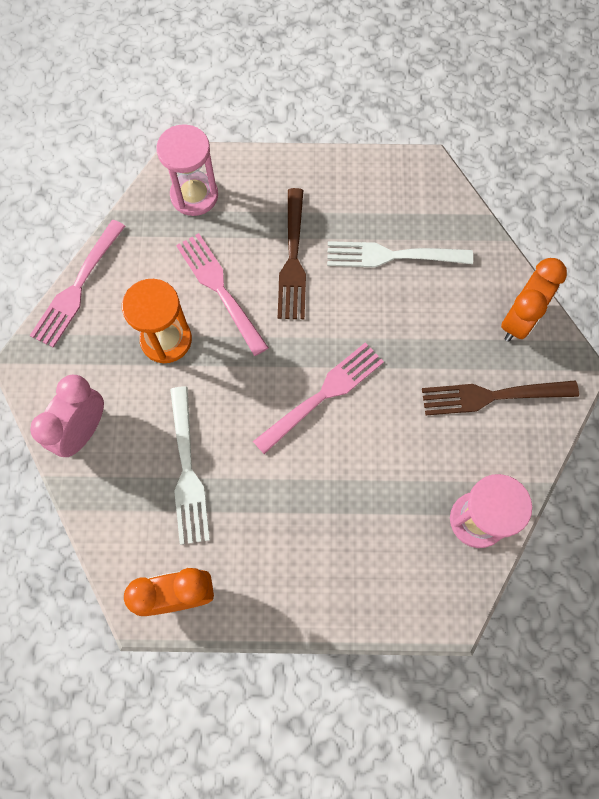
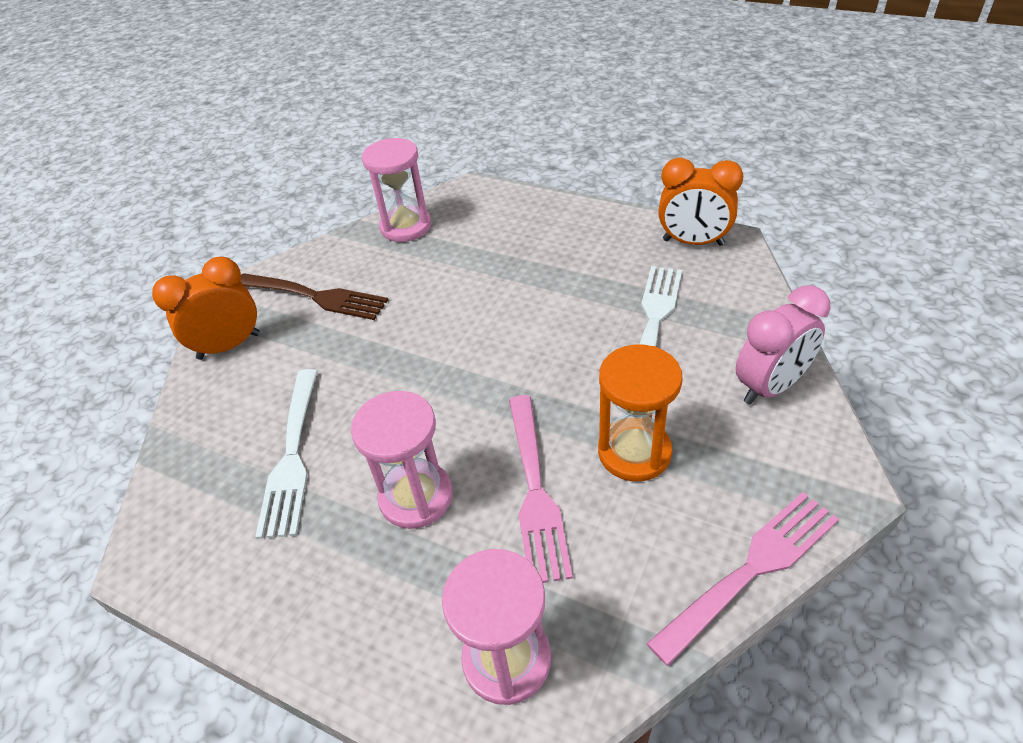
camera: 150 degrees left, 25 degrees down
(292, 258) = (416, 497): brown fork -> pink hourglass
(322, 396) = (476, 342): pink fork -> none
(393, 255) = (292, 454): white fork -> white fork turned 60 degrees clockwise

